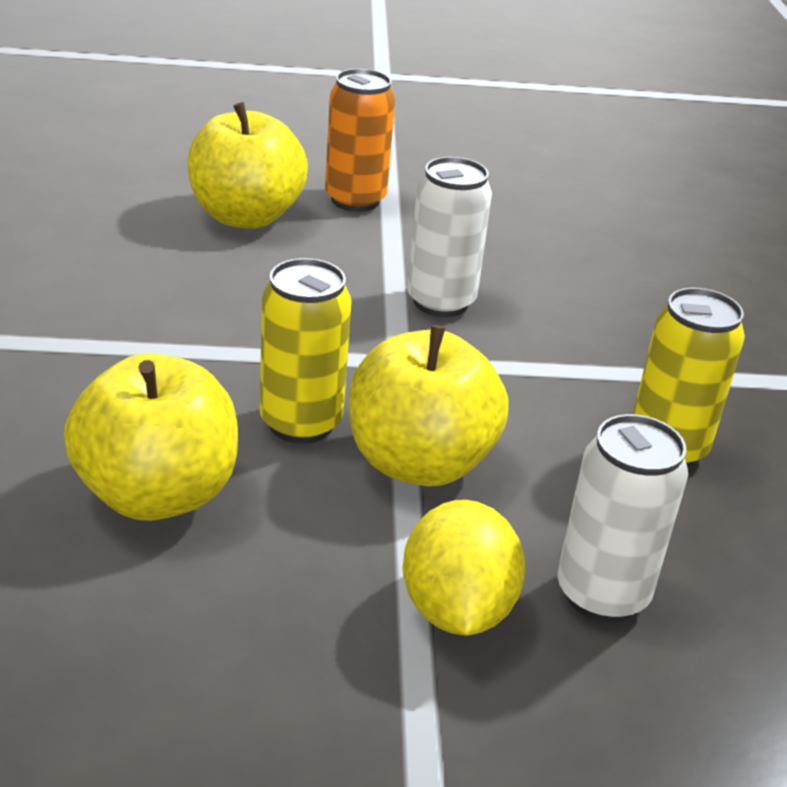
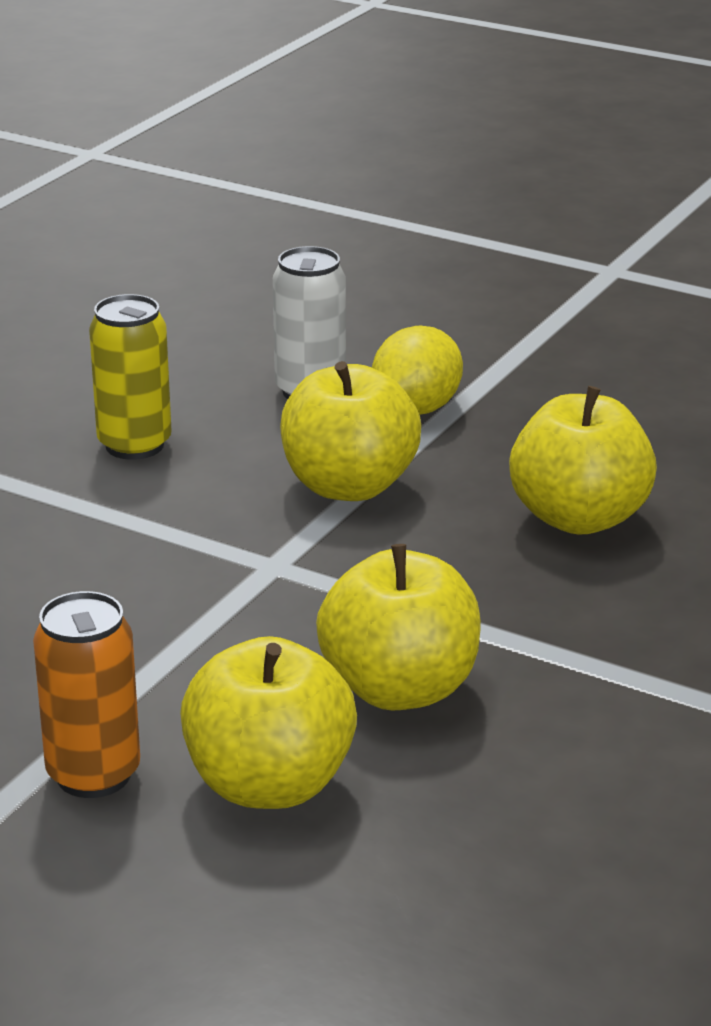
camera: 145 degrees left, 5 degrees down
(210, 288) = (400, 689): none -> yellow apple
(301, 423) = (420, 537): yellow can -> none
(440, 302) = (161, 608): white can -> none

